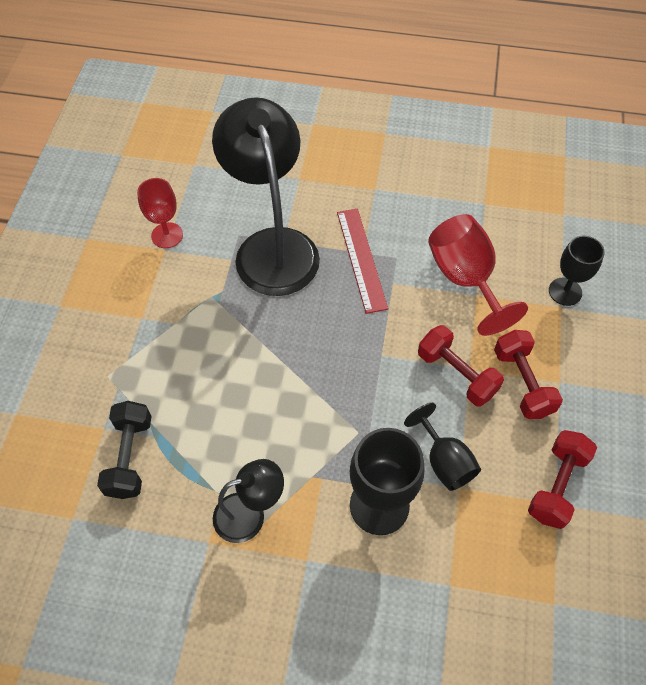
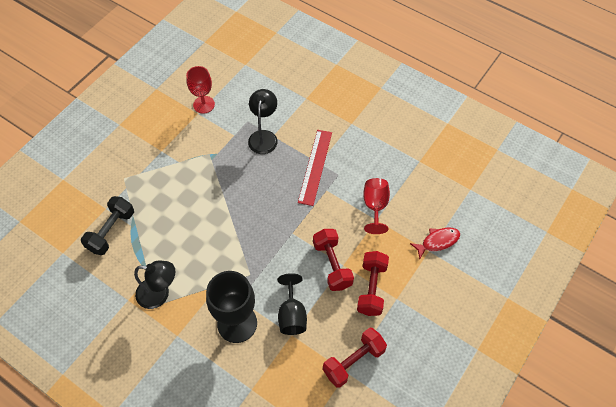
camera: 25 degrees right, 0 degrees up
(272, 246) = (264, 136): black lamp -> black lamp, size x0.51
(465, 279) = (375, 206): red goblet -> red goblet, size x0.64
(565, 291) = (438, 242): black goblet -> red fish

